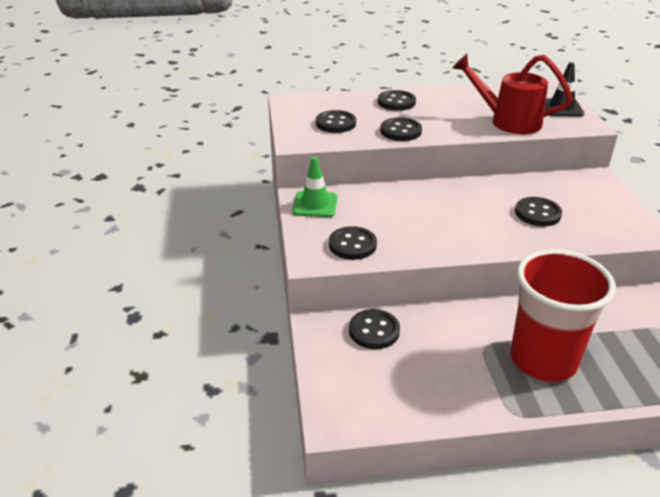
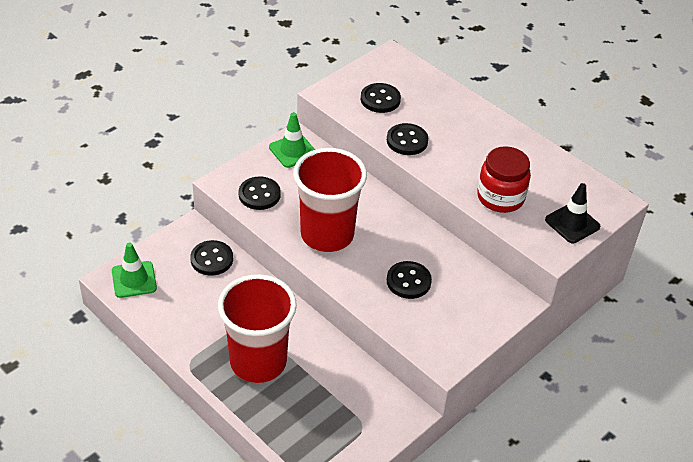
camera: 50 degrees right, 10 degrees up
(351, 402) = (134, 280): none -> green traffic cone
(396, 102) = (460, 115): black button -> none
(444, 230) = (327, 235): none -> red cup
(508, 121) = (500, 197): red watering can -> red jar

